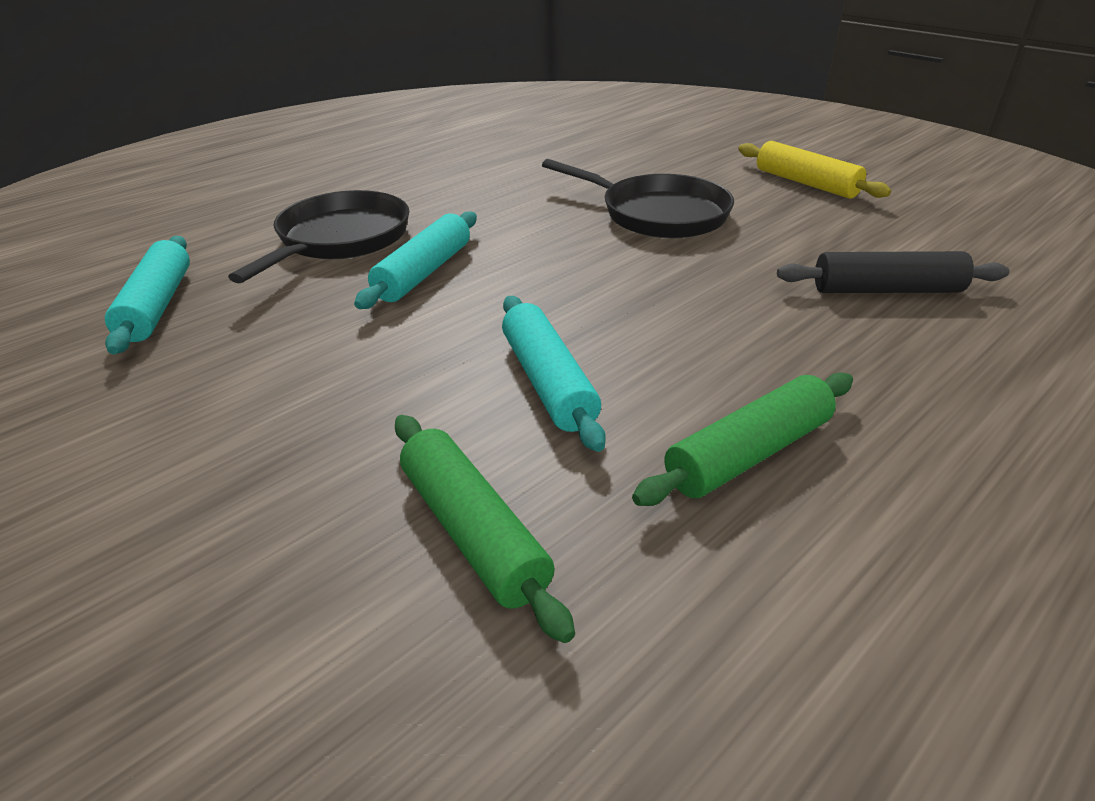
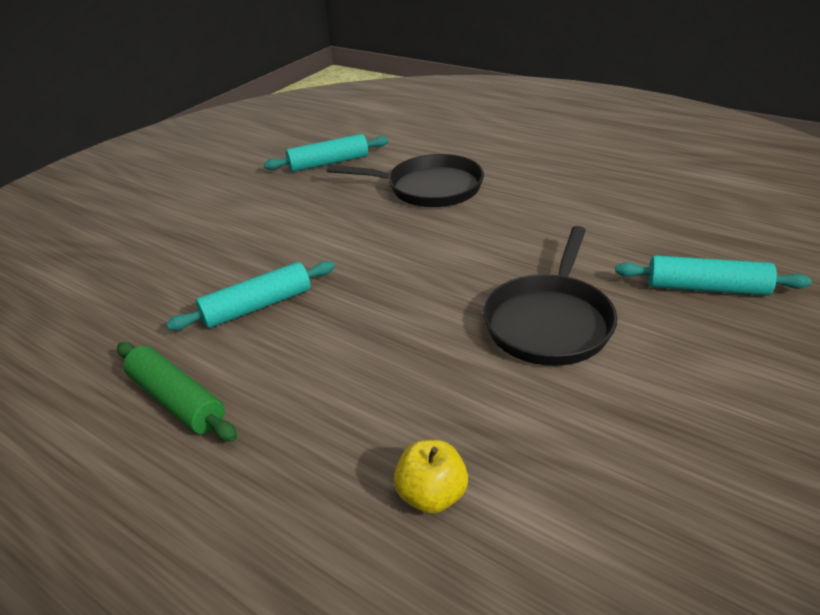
camera: 80 degrees right, 0 degrees up
(424, 272) = (390, 230): turquoise rolling pin -> turquoise rolling pin (706, 288)
(473, 531) = (130, 306): green rolling pin -> none
(806, 183) = (720, 434): yellow rolling pin -> none
(886, 290) = (432, 495): black rolling pin -> yellow apple

